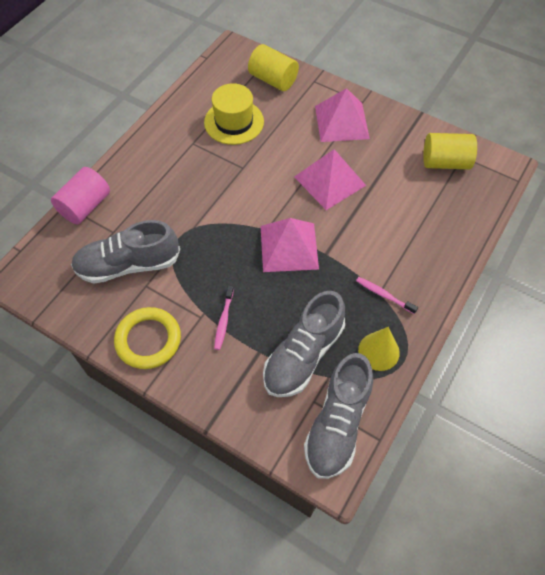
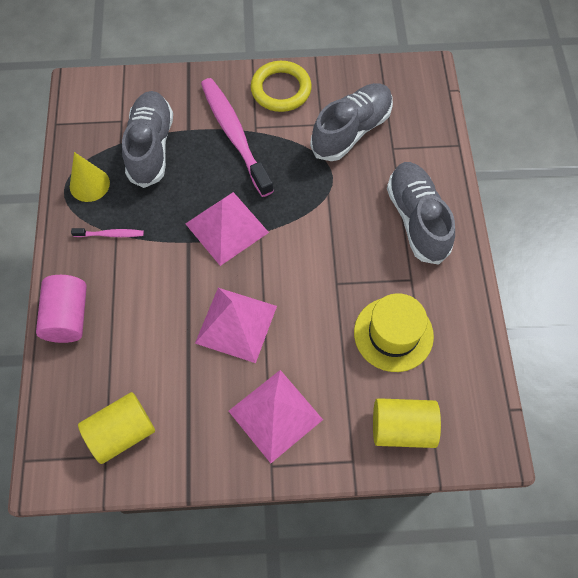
camera: 145 degrees right, 5 degrees up
(85, 206) = (440, 155): pink cylinder -> pink cylinder (67, 317)
(224, 320) = (234, 135): pink toothbrush -> pink toothbrush, size x2.28
(337, 424) = (93, 116): grey shoe -> grey shoe (417, 219)

